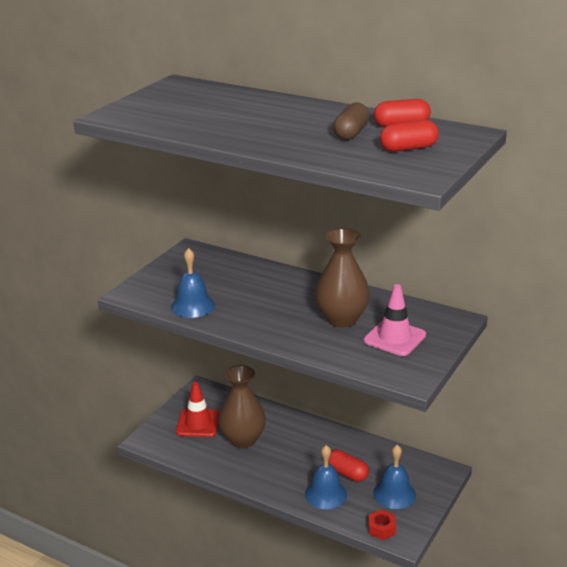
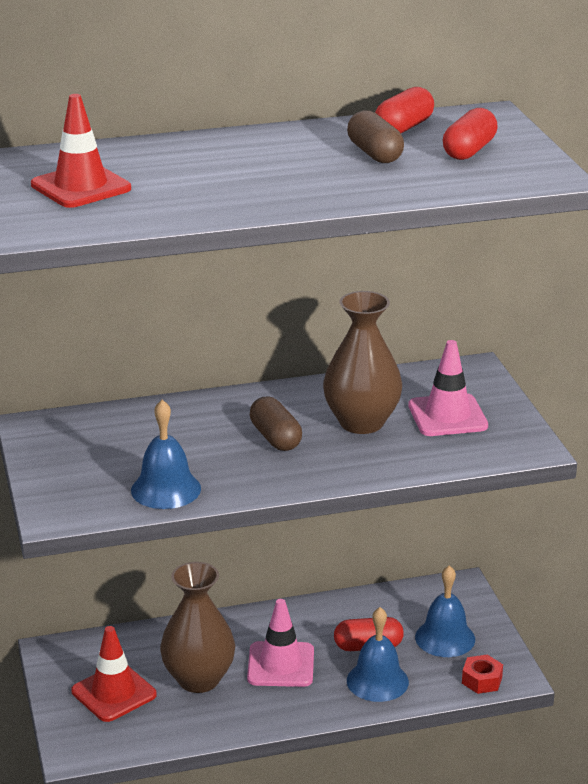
camera: 45 degrees left, 0 degrees up
(175, 103) = (81, 187): none -> red traffic cone
(285, 306) = (275, 438): none -> brown capsule
(290, 456) = (281, 665): none -> pink traffic cone

